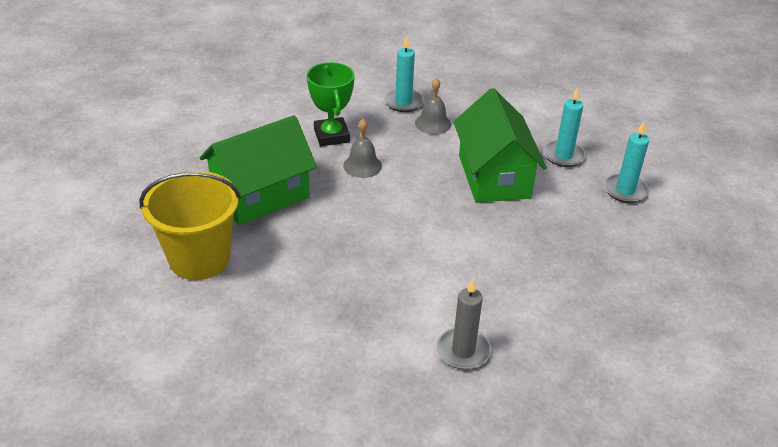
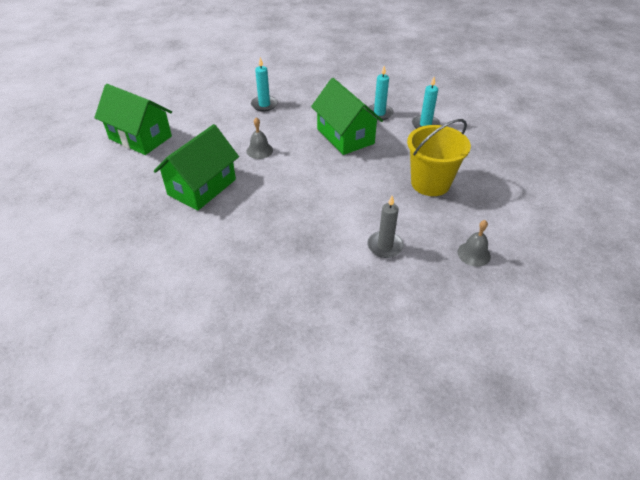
camera: 20 degrees left, 5 degrees up
(199, 258) = (182, 240): yellow bucket -> yellow bucket (430, 183)
(218, 108) = (140, 137): none -> green house
(331, 136) = (229, 137): green trophy -> none
(433, 123) = (290, 113): grey bell -> grey bell (474, 254)

